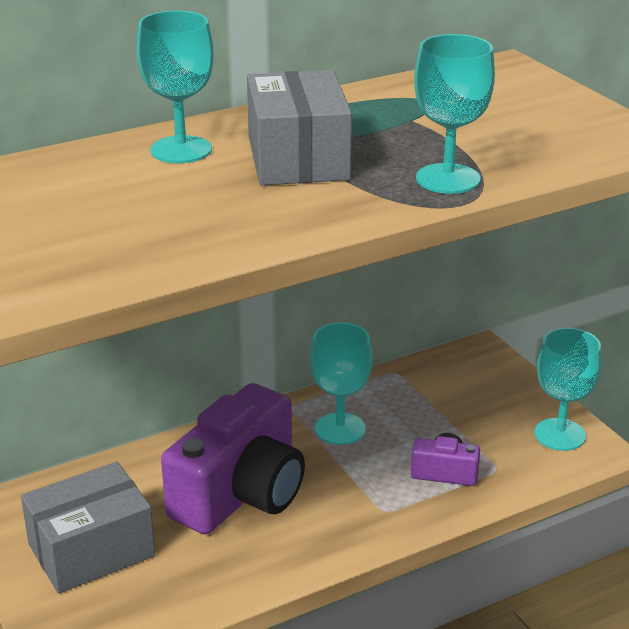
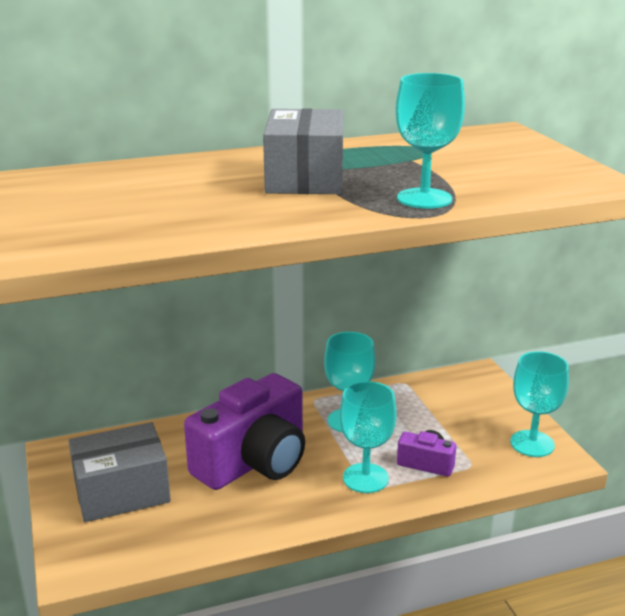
camera: 10 degrees right, 5 degrees down
(181, 150) = (214, 168): turquoise goblet -> turquoise goblet (365, 478)

